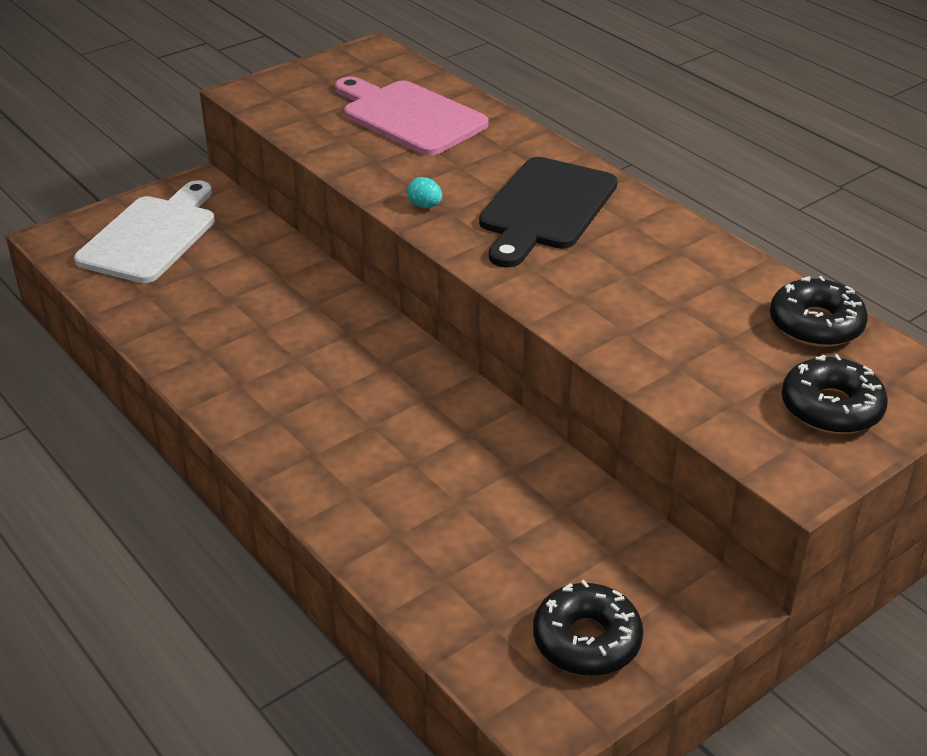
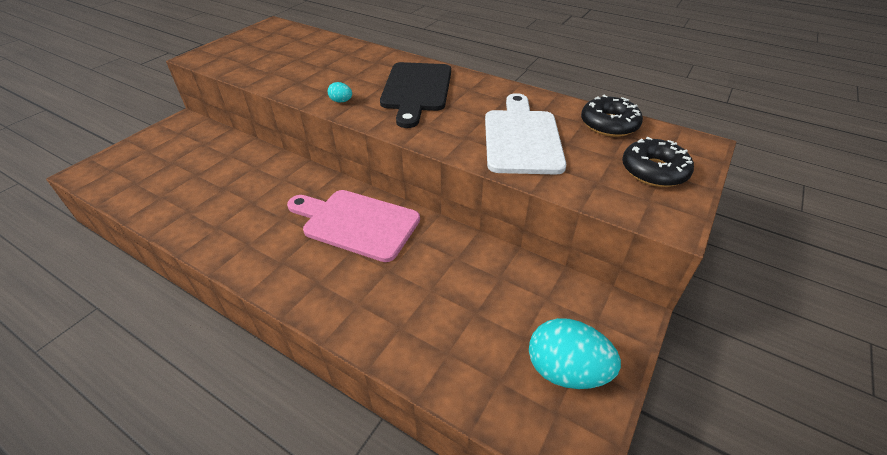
camera: 20 degrees left, 5 degrees up
(151, 236) = (157, 158): white cutting board -> white cutting board (522, 138)
(409, 116) = (309, 54): pink cutting board -> pink cutting board (356, 223)
(586, 640) = (566, 371): black donut -> turquoise egg

